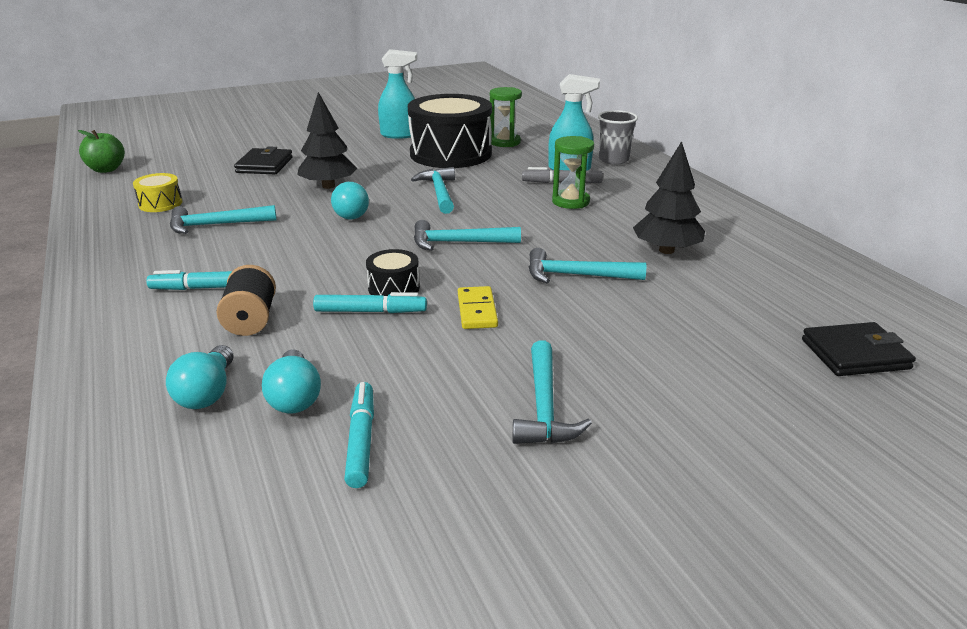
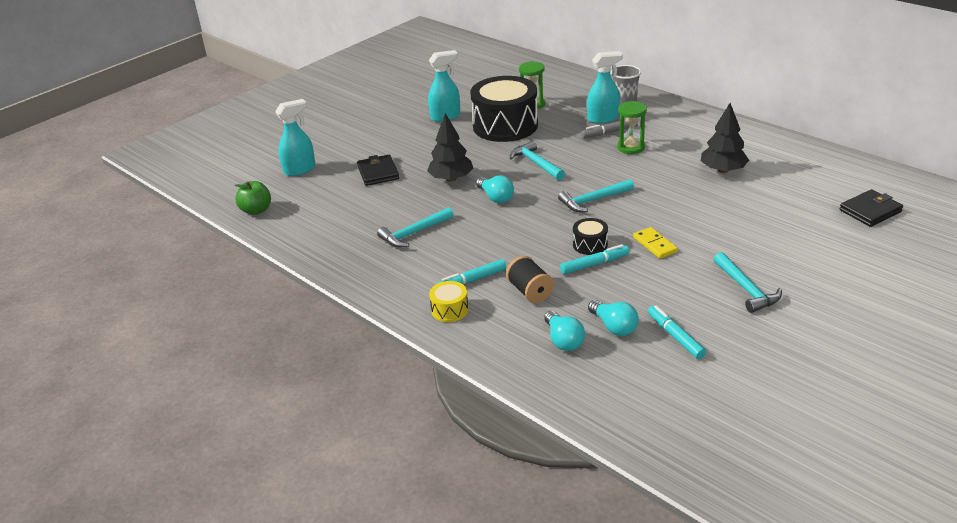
camera: 20 degrees left, 5 degrees up
(160, 204) = (347, 228): yellow drum -> yellow drum (450, 310)
(198, 147) = (300, 170): none -> turquoise spray bottle
(577, 275) = (688, 204): turquoise hammer -> none

